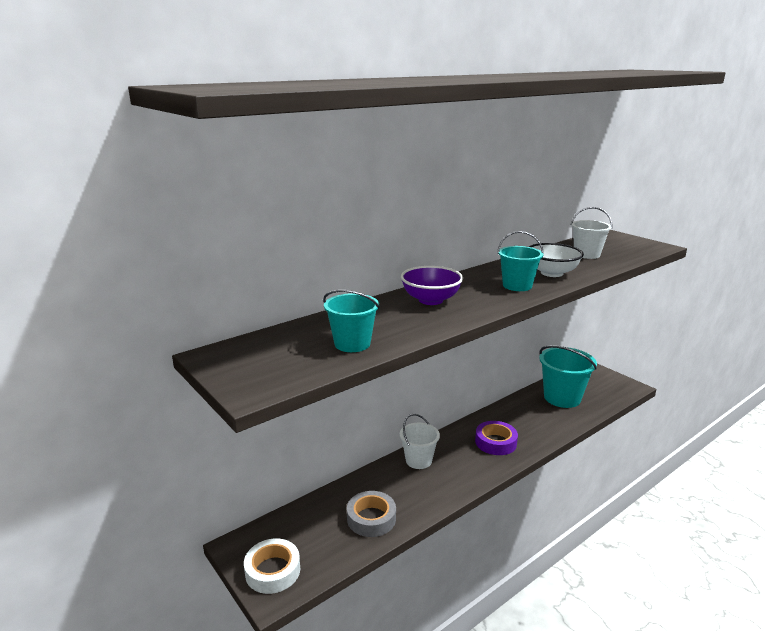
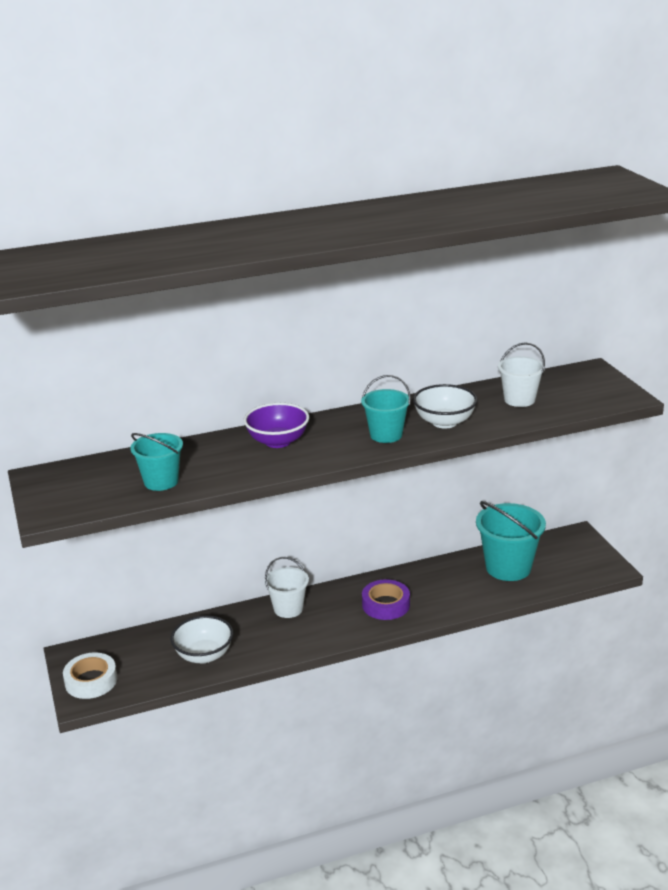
camera: 20 degrees right, 5 degrees up
(371, 518) = (204, 655): grey tape -> white bowl

